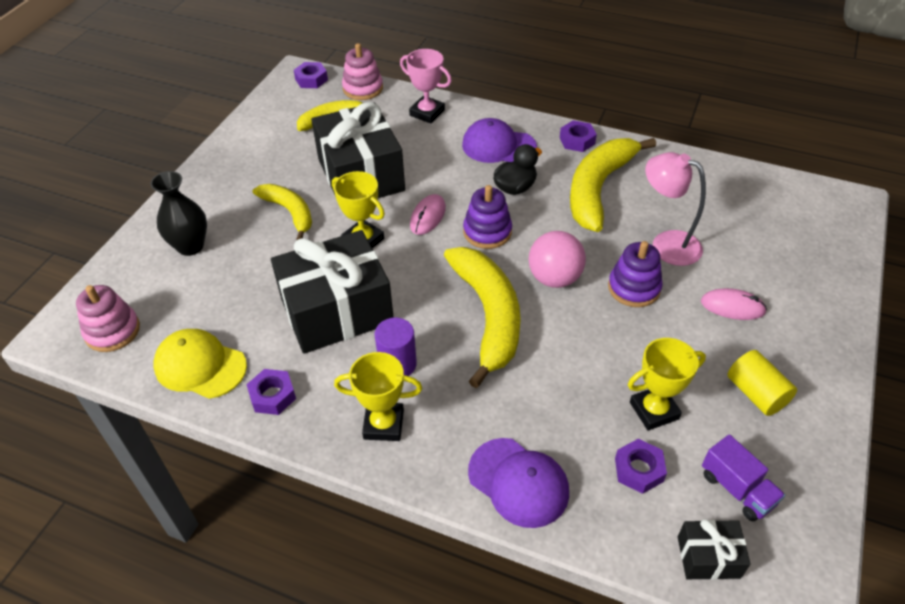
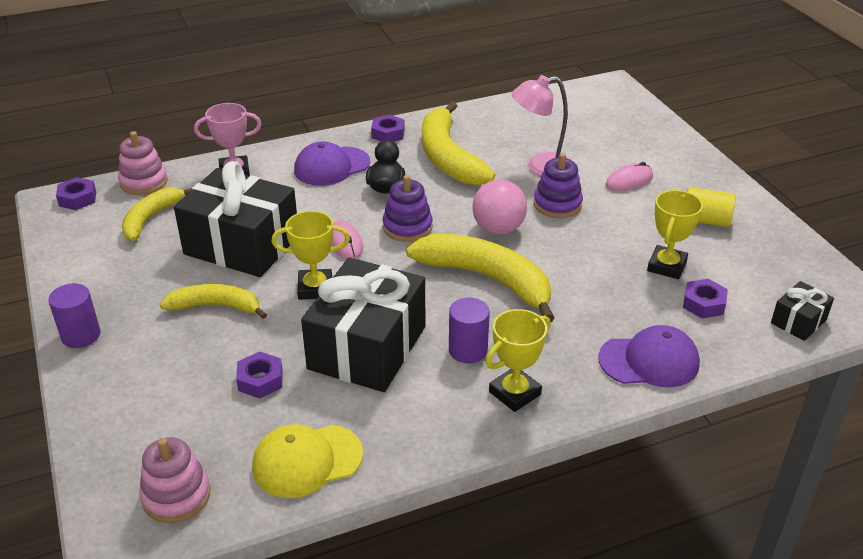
camera: 45 degrees left, 10 degrees down
(190, 246) = (154, 386): black vase -> none
(198, 182) = (81, 335): none -> purple cylinder
(272, 396) = (402, 436): purple nut -> purple nut (260, 380)
(737, 489) = (764, 276): purple truck -> none

